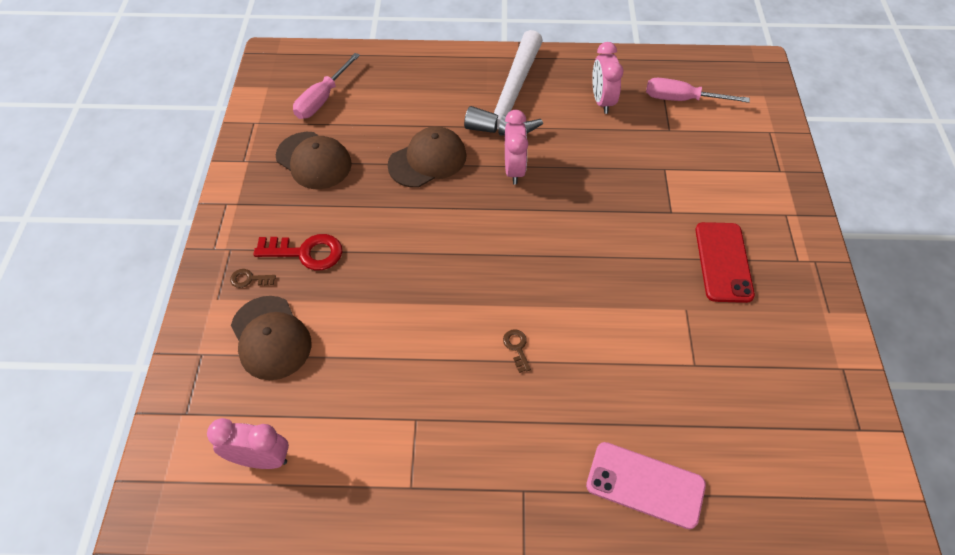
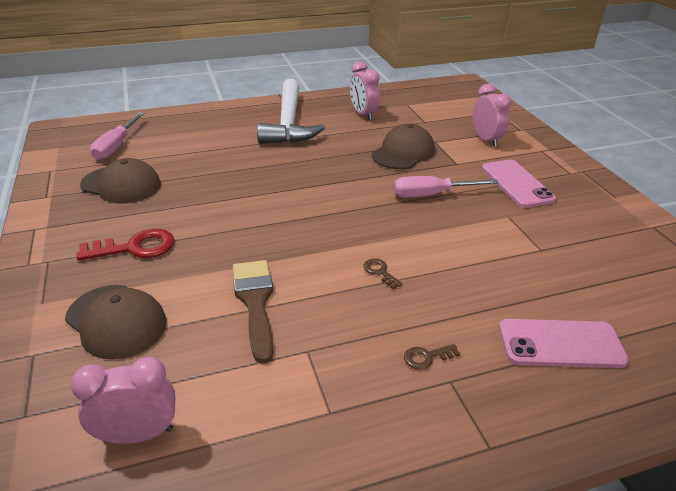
camera: 20 degrees left, 20 degrees down
(249, 279) = (77, 279): brown key -> brown key (427, 357)
(390, 351) = (255, 302): none -> brown brush
(427, 160) = (233, 167): brown cap -> brown cap (403, 152)
(514, 169) = (313, 161): pink clock -> pink clock (486, 140)
(681, 99) = (423, 105): pink screwdriver -> pink screwdriver (431, 195)
(723, 262) = (516, 184): red phone -> pink phone

